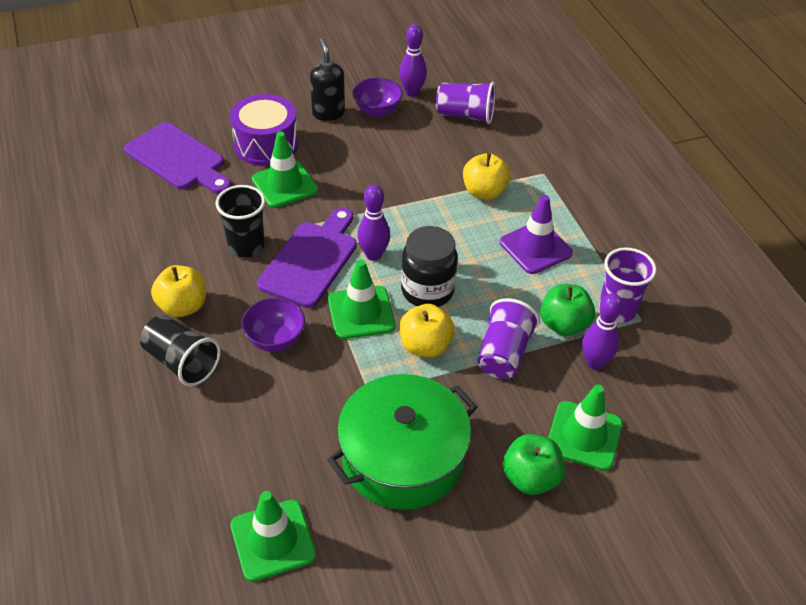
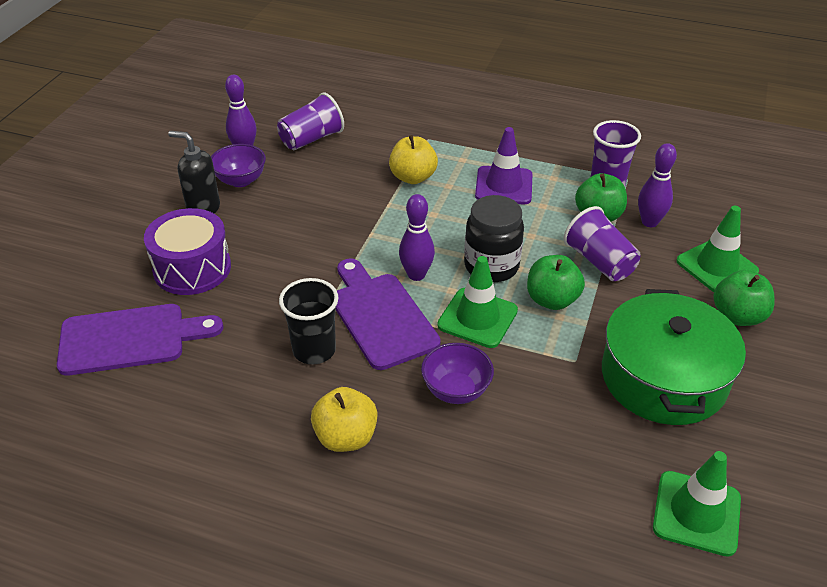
camera: 50 degrees left, 5 degrees down
(182, 362) = (421, 475): black cup -> none
(285, 185) = (262, 283): green traffic cone -> none
(425, 346) = (552, 300): yellow apple -> green apple

